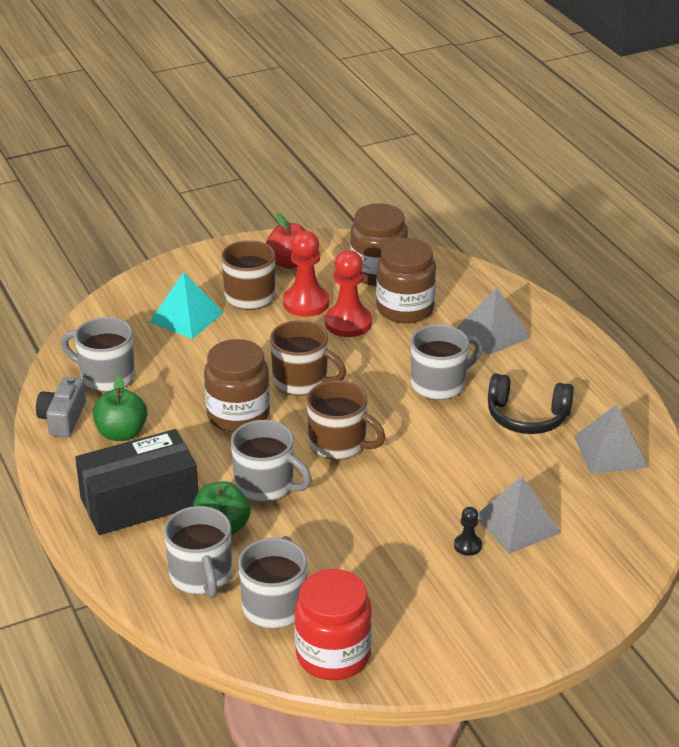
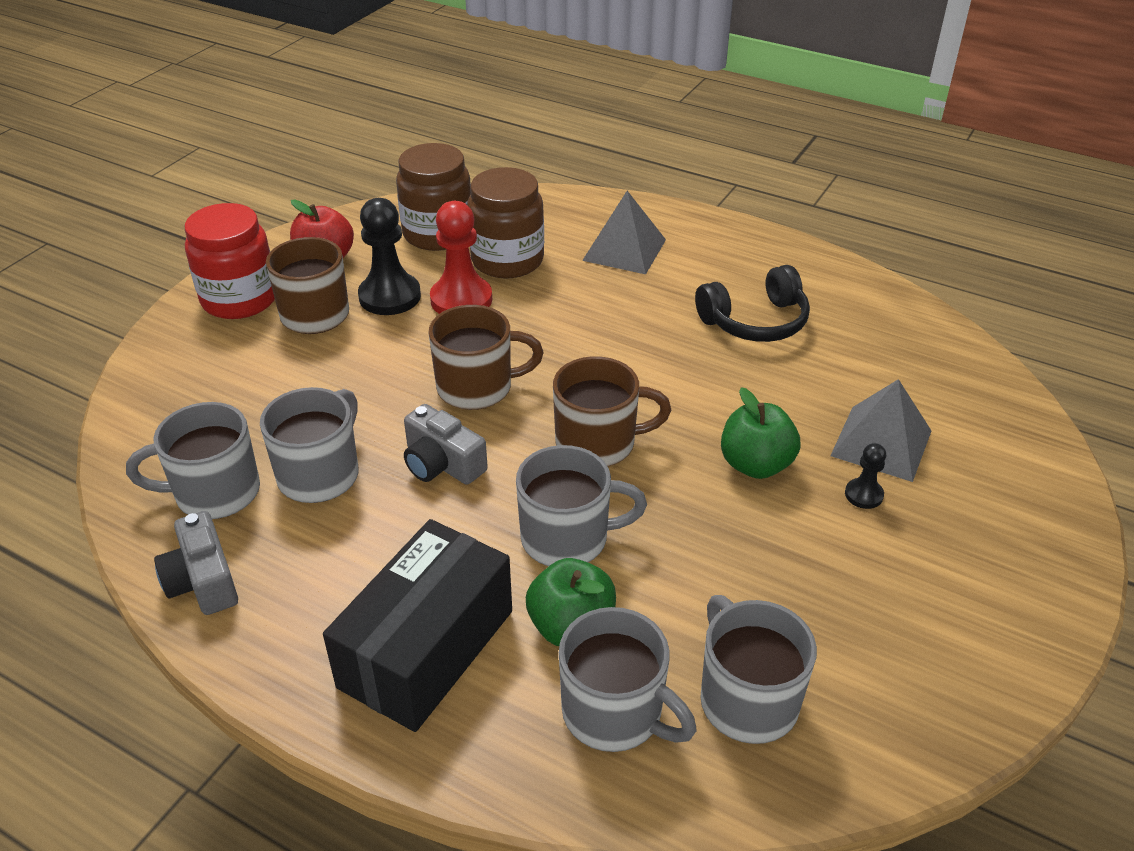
camera: 35 degrees left, 5 degrees up
(121, 433) = (309, 561): green apple -> green apple (755, 465)
(186, 317) = (256, 370): turquoise pyramid -> none
(238, 415) = (442, 464): brown jar -> grey camera
(306, 303) = (390, 296): red pawn -> black pawn
(333, 655) = (887, 728): red jar -> red jar (240, 299)
(440, 384) = (631, 325): grey mug -> grey mug (320, 474)
(610, 451) = (871, 322): grey pyramid -> none

